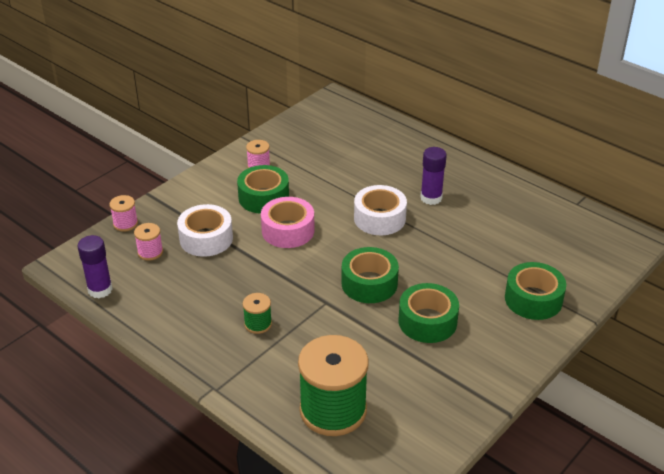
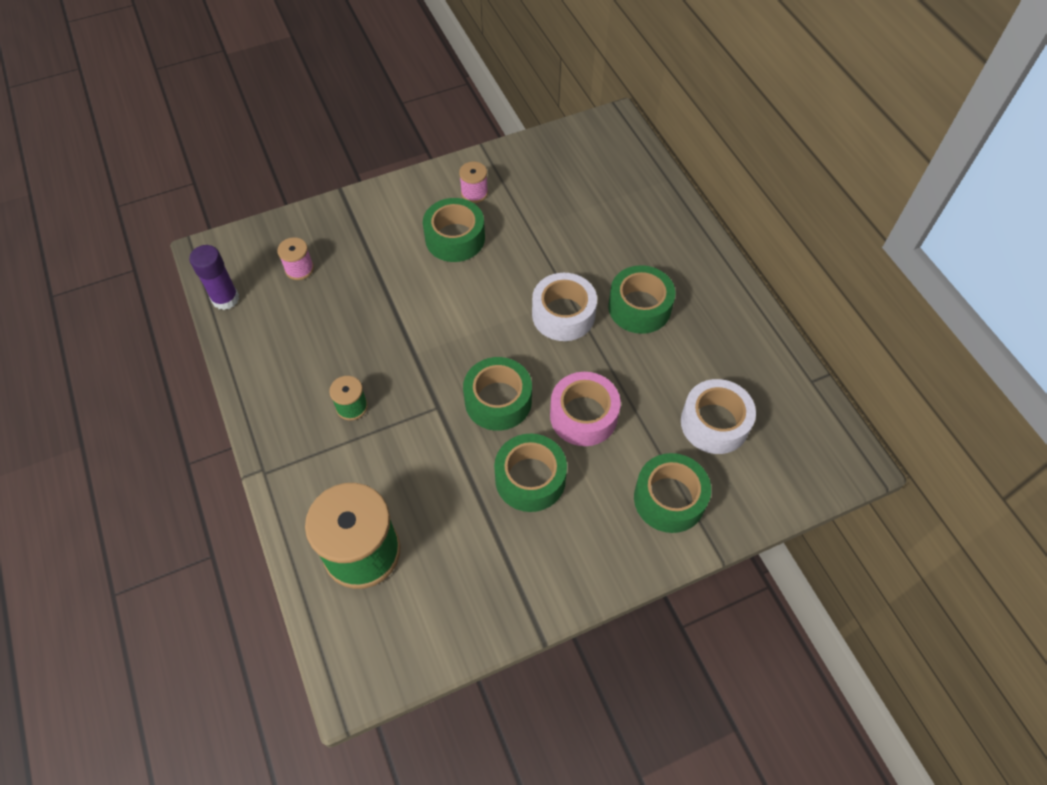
camera: 25 degrees right, 20 degrees up
(125, 224) = (296, 222): pink spool -> none
(206, 239) = (364, 272): white tape -> white tape (714, 423)
(288, 231) = (454, 294): pink tape -> pink tape (583, 415)
(431, 198) = (639, 307): purple glue stick -> green tape

